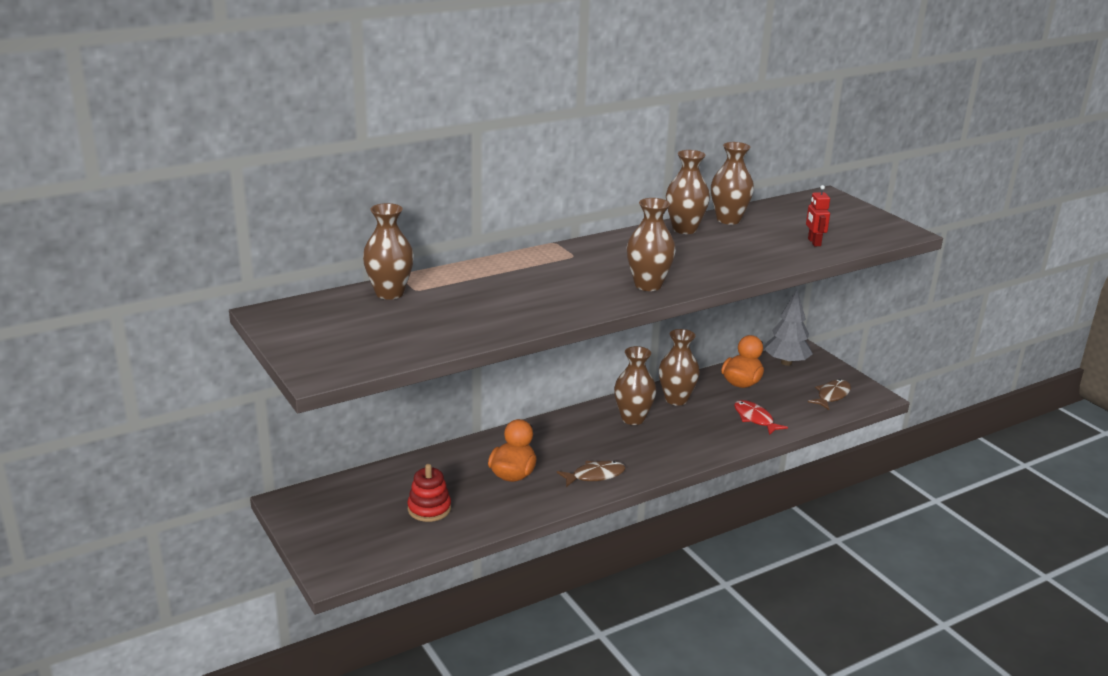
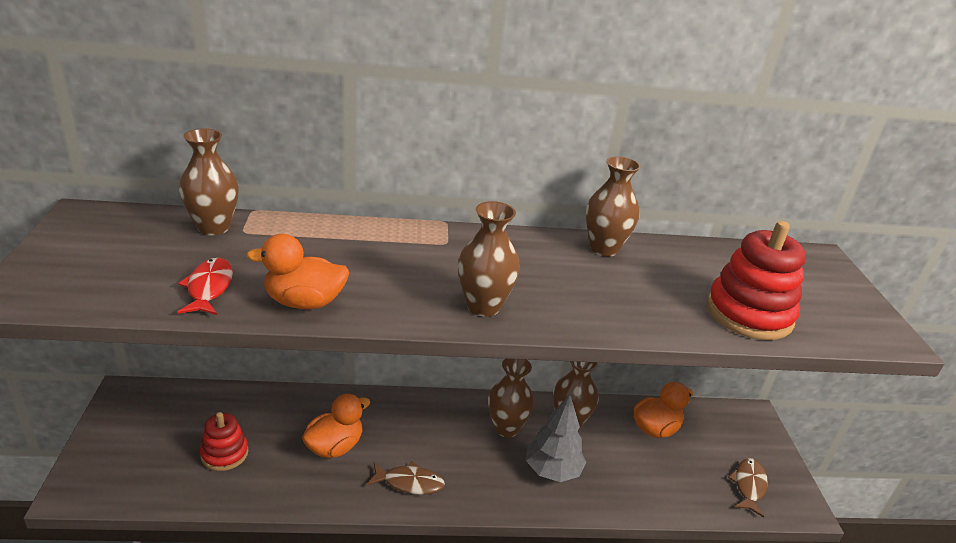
camera: 25 degrees right, 5 degrees up
(528, 317) = (304, 302): none -> orange duck
(728, 220) = (668, 252): brown vase -> none
(755, 419) = (636, 480): red fish -> red fish (209, 288)
(786, 362) = (724, 422): grey tree -> grey tree (552, 470)
(814, 242) = (749, 314): red robot -> red stacking toy
(832, 396) = (749, 485): brown fish -> brown fish turned 45 degrees counterclockwise

